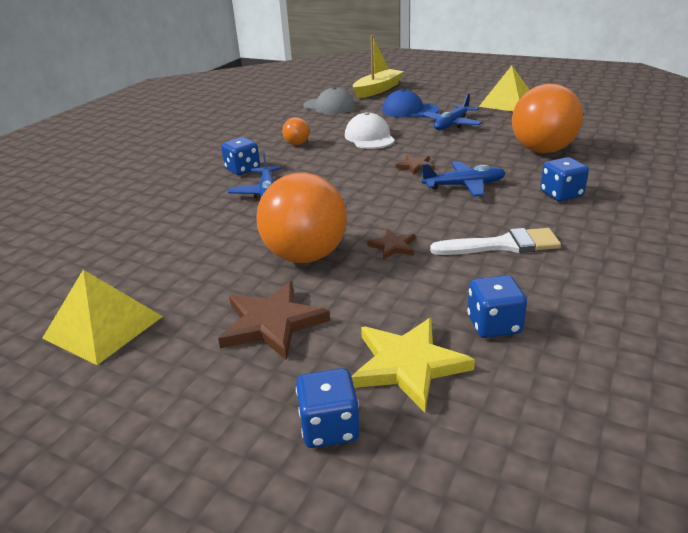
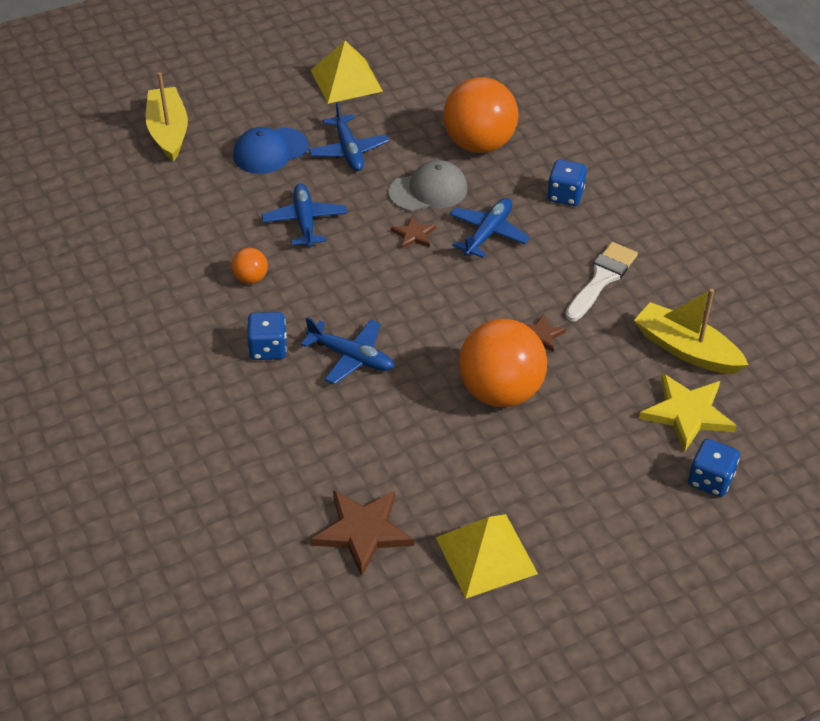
camera: 55 degrees left, 15 degrees up
(272, 323) = (578, 456): brown star -> brown star (363, 532)
(329, 106) = (167, 196): grey cap -> grey cap (428, 190)
(369, 137) = (305, 221): white cap -> blue plane
(493, 325) = (686, 349): blue dice -> yellow boat

